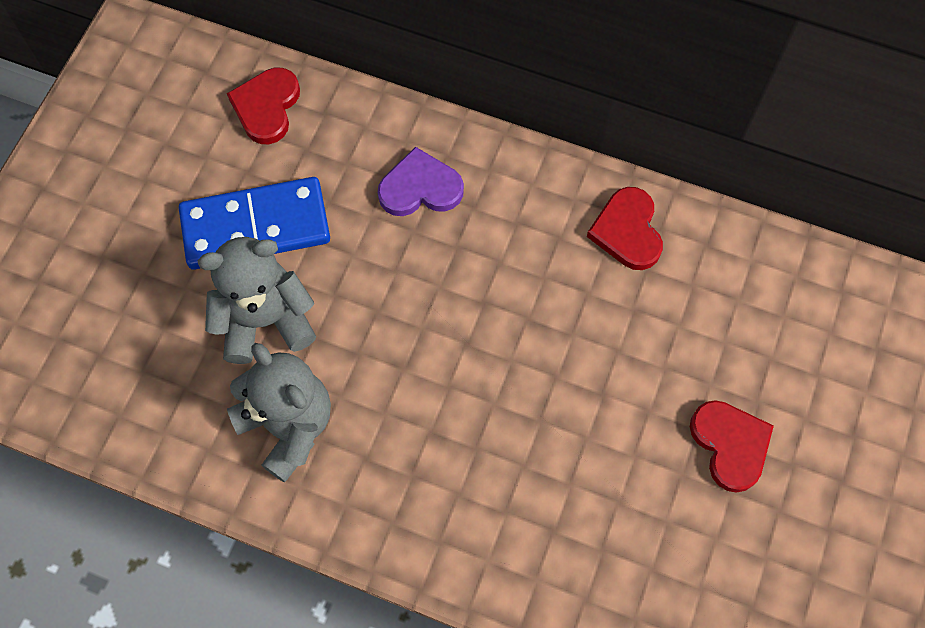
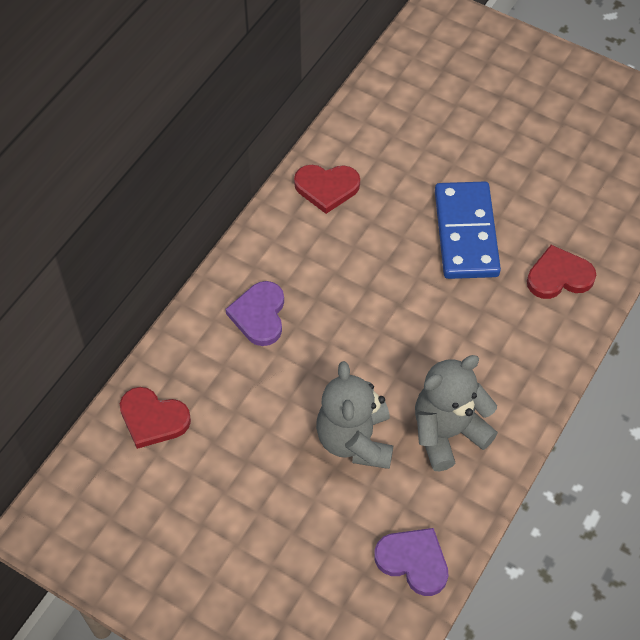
camera: 80 degrees left, 10 degrees down
(116, 407) = (413, 561): none -> purple heart
(256, 227) = (268, 439): blue domino -> blue domino (466, 233)
(730, 445) = (499, 161): red heart -> red heart (559, 276)

